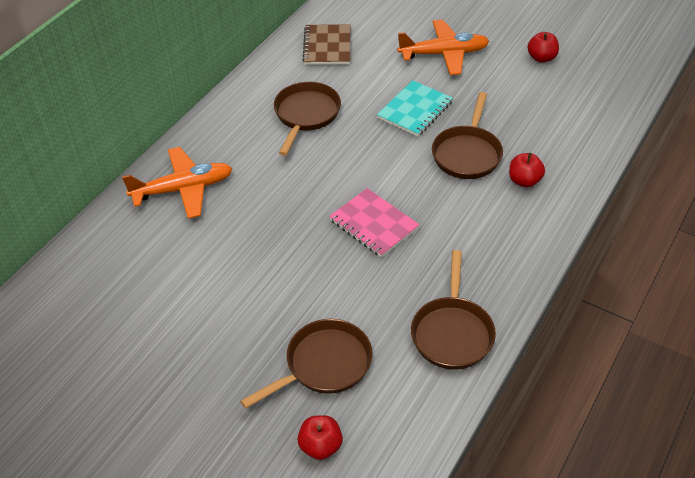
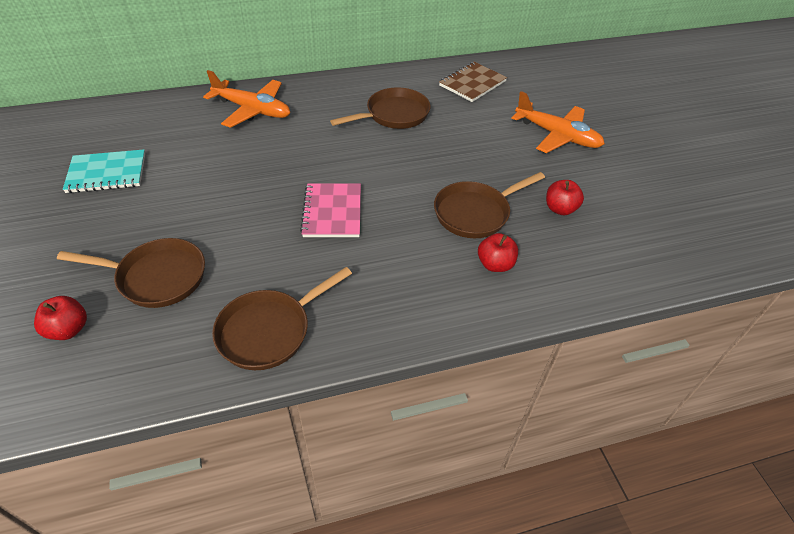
camera: 40 degrees right, 0 degrees up
(415, 110) = (477, 158): turquoise notebook -> turquoise notebook (107, 173)
(541, 58) = (644, 186): red apple -> red apple (560, 209)

